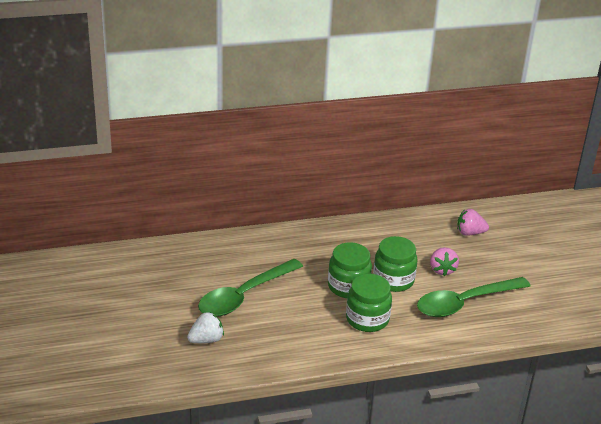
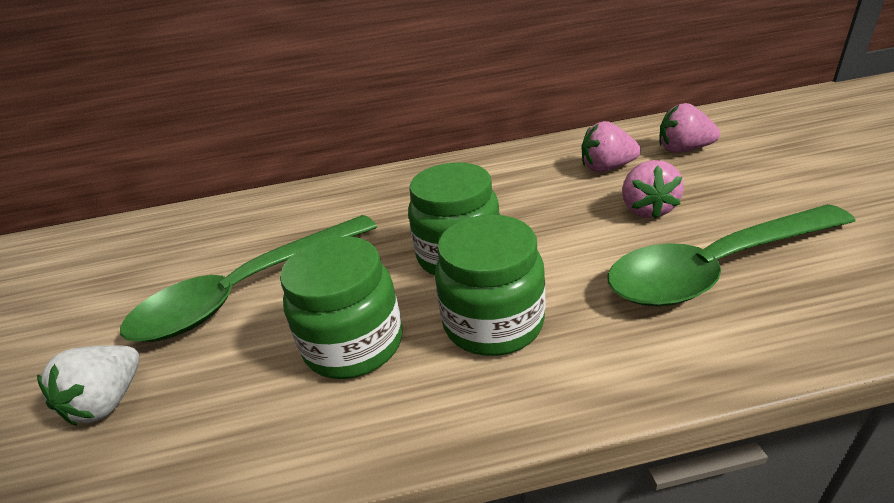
camera: 10 degrees right, 0 degrees up
(206, 340) = (109, 401): white strawberry -> white strawberry turned 135 degrees clockwise
(393, 280) = (550, 236): green jar -> green jar (354, 344)
(426, 241) = (606, 168): none -> pink strawberry

